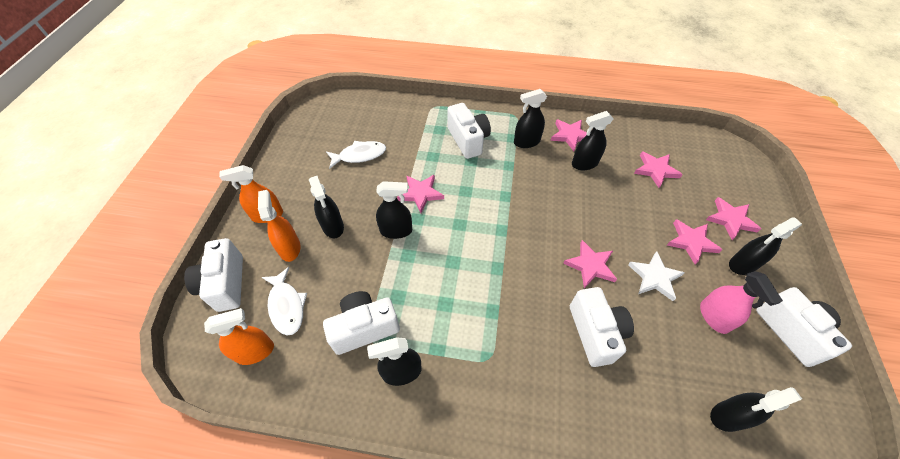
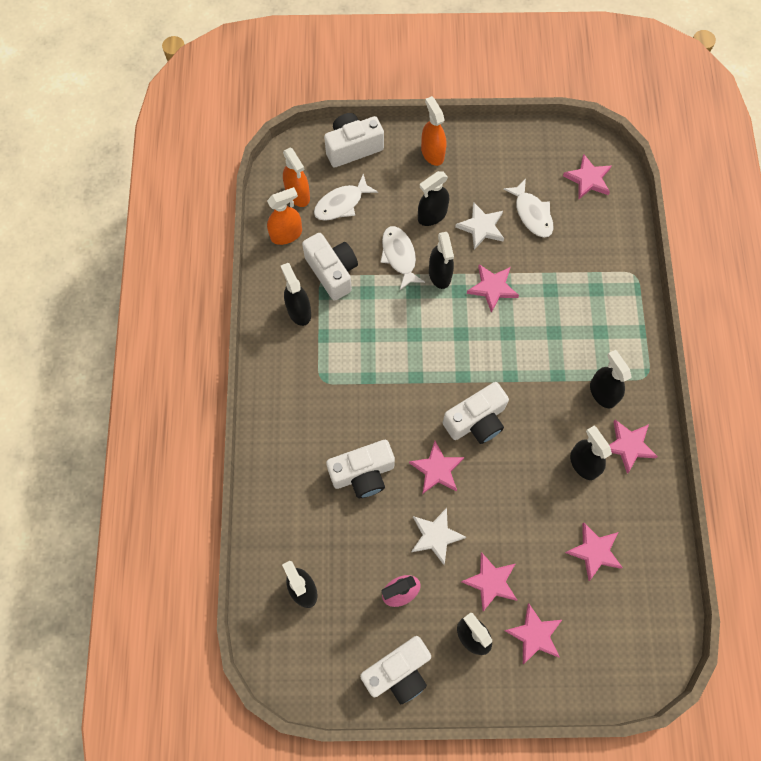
camera: 80 degrees right, 15 degrees up
(289, 248) = (399, 186): orange spray bottle -> orange spray bottle (286, 234)
(342, 116) = (588, 179): none -> pink star
(359, 191) = (481, 227): none -> white star
(366, 261) = (399, 256): none -> white fish
(468, 140) = (587, 324): white camera -> white camera (476, 421)

